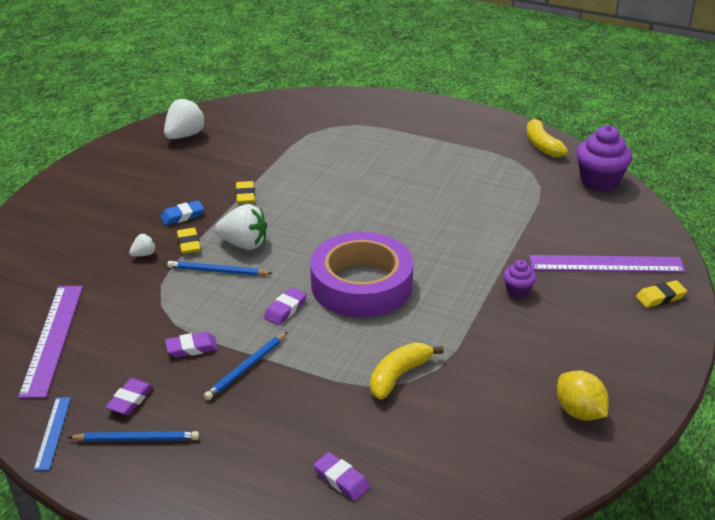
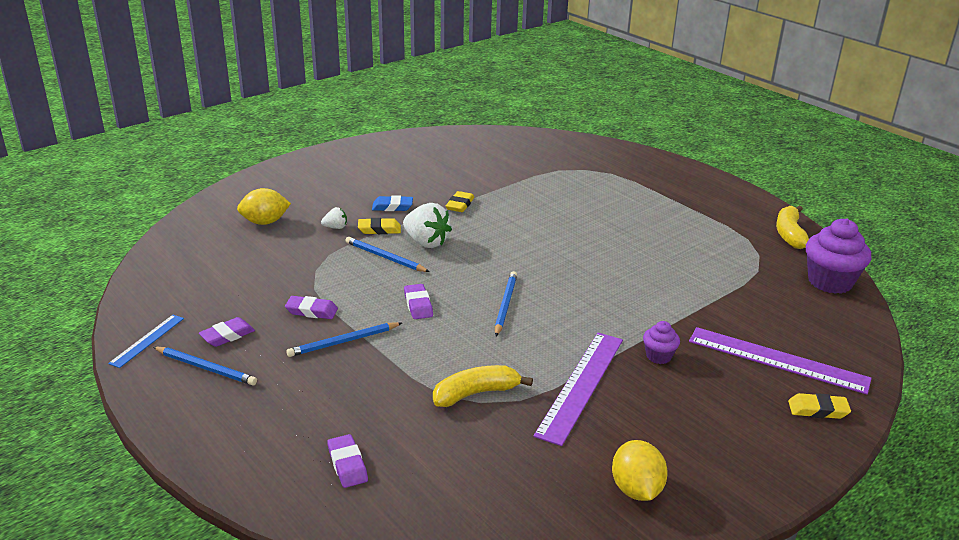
camera: 25 degrees right, 5 degrees down
(52, 339) = (209, 270): purple ruler -> purple ruler (581, 385)
(66, 270) = (265, 222): none -> yellow lemon
(185, 135) = (447, 146): white strawberry -> none
(189, 244) = (379, 229): yellow eraser -> yellow eraser turned 75 degrees clockwise
(285, 309) = (418, 305): purple eraser -> purple eraser turned 75 degrees counterclockwise
(361, 284) = (505, 305): purple tape -> blue pencil

